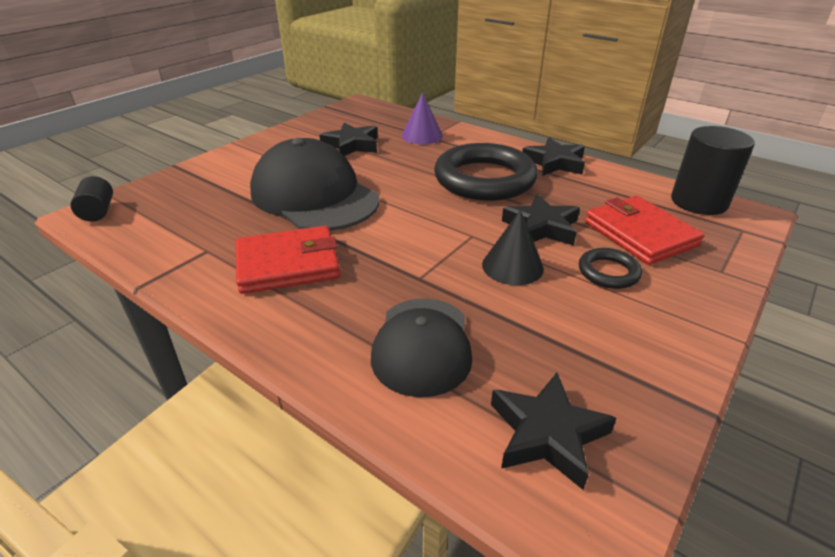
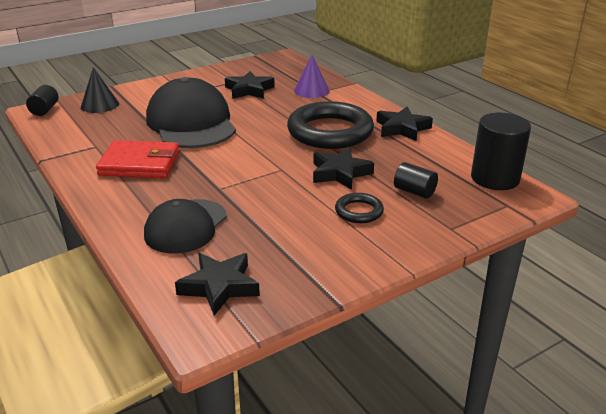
camera: 20 degrees right, 5 degrees down
(512, 266) = (291, 194): black cone -> black cone (100, 105)
(640, 234) = (414, 192): red wallet -> black cylinder

